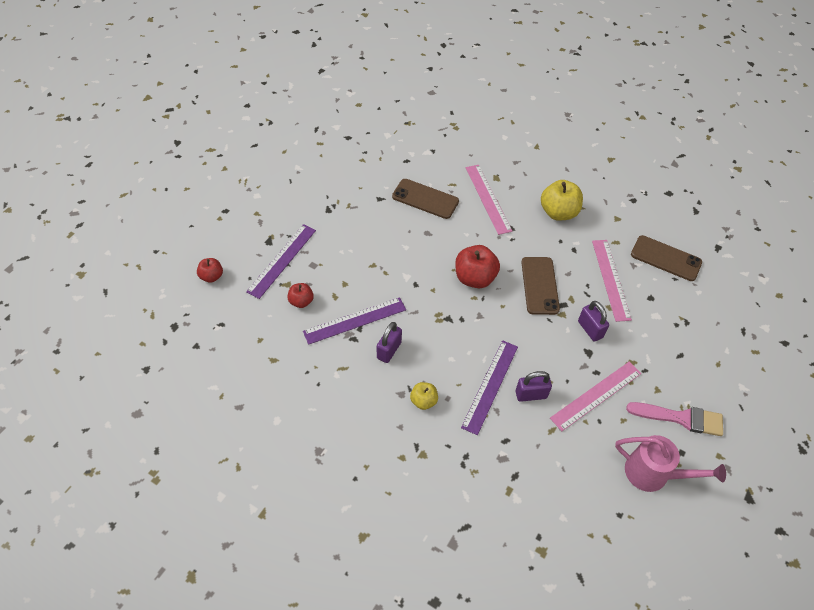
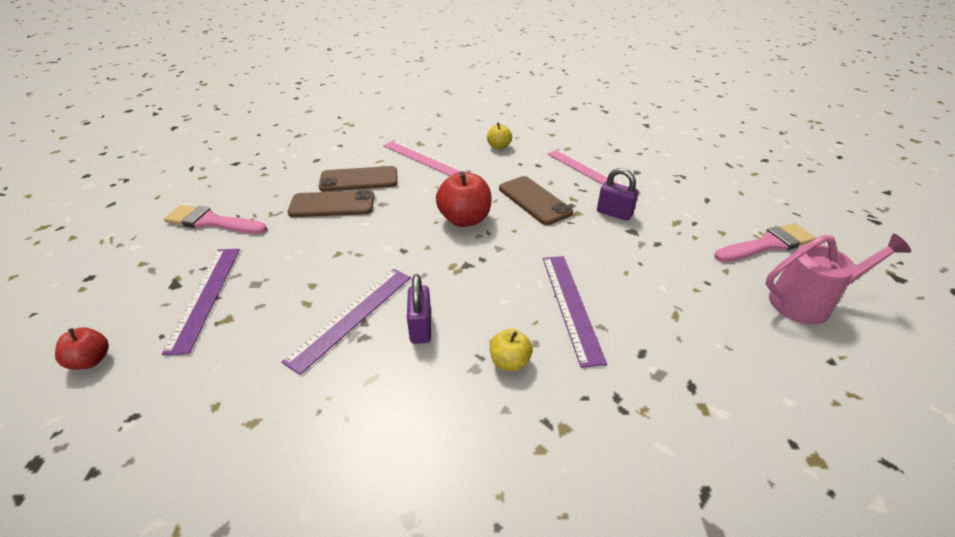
camera: 30 degrees left, 15 degrees down
(301, 301) = (260, 329): red apple -> none
(309, 195) = (212, 222): none -> pink brush
(531, 394) = (620, 292): purple padlock -> none
(558, 212) = (499, 146): yellow apple -> yellow apple, size x0.57
(596, 395) = (679, 262): pink ruler -> none
(666, 258) = (618, 144): brown phone -> brown phone (332, 205)

